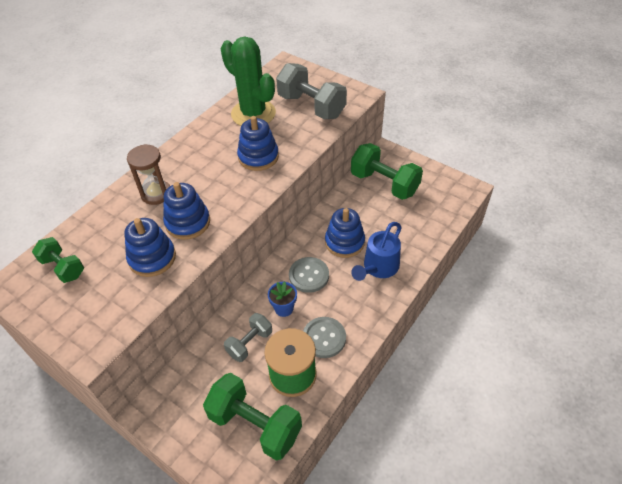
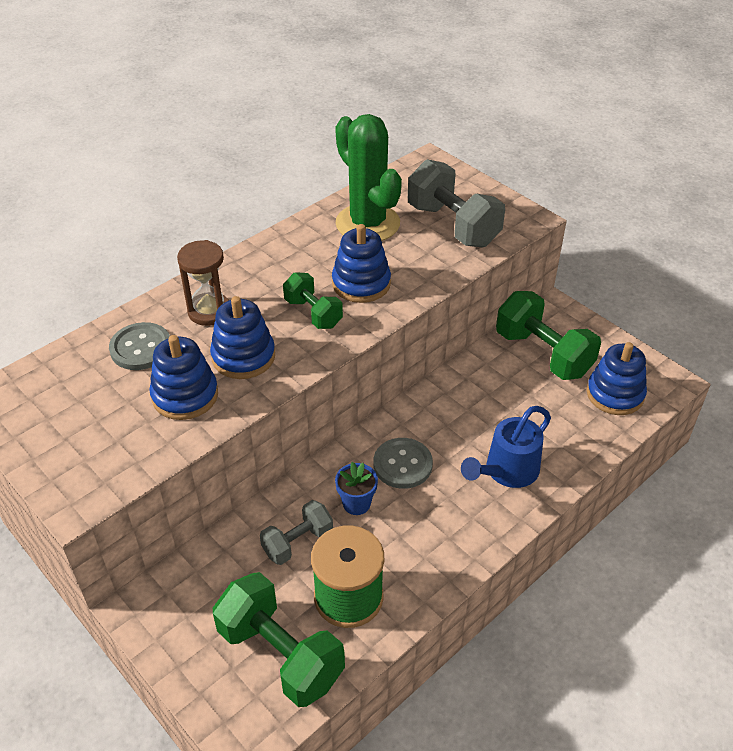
camera: 10 degrees right, 5 degrees down
(63, 267) = (65, 388): green dumbbell -> green dumbbell (313, 313)
(324, 338) = (405, 555): grey button -> grey button (141, 348)
(344, 242) = (465, 427): blue stacking toy -> blue stacking toy (615, 394)

